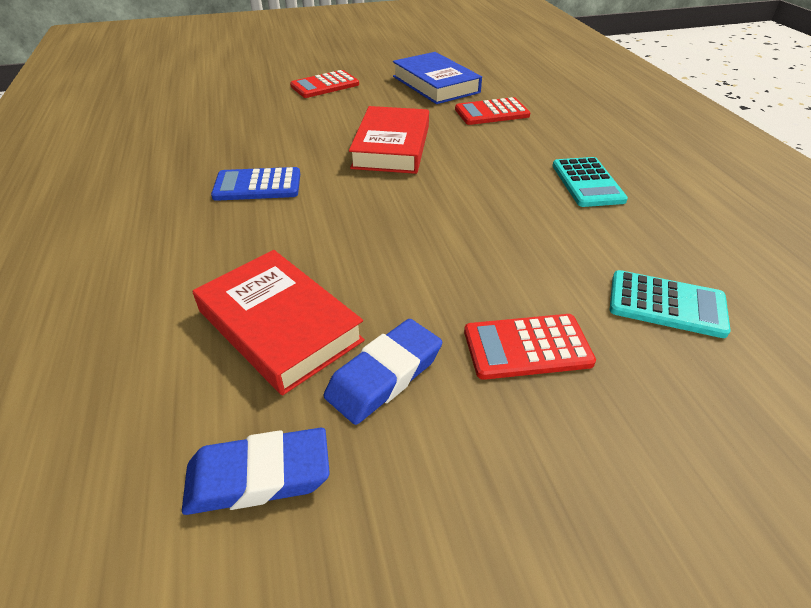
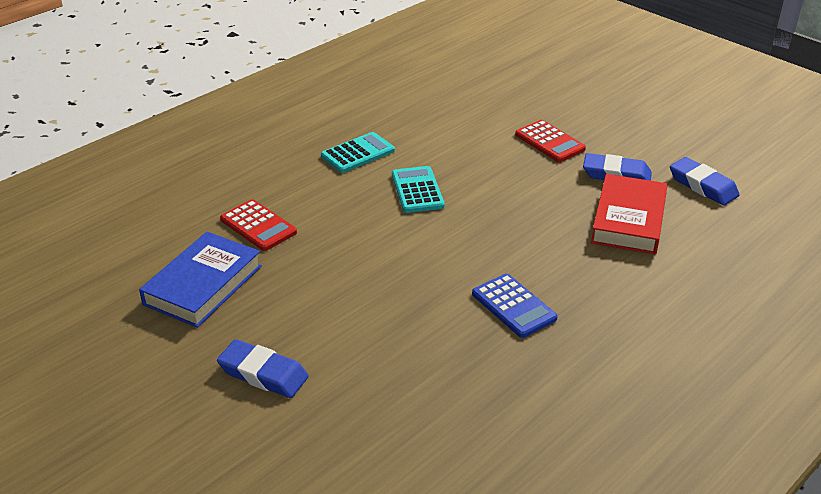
camera: 120 degrees left, 5 degrees down
(325, 85) = (263, 374): red calculator -> blue eraser
(391, 147) = (380, 260): red book -> none
(666, 304) = (471, 111): turquoise calculator -> turquoise calculator (417, 190)

